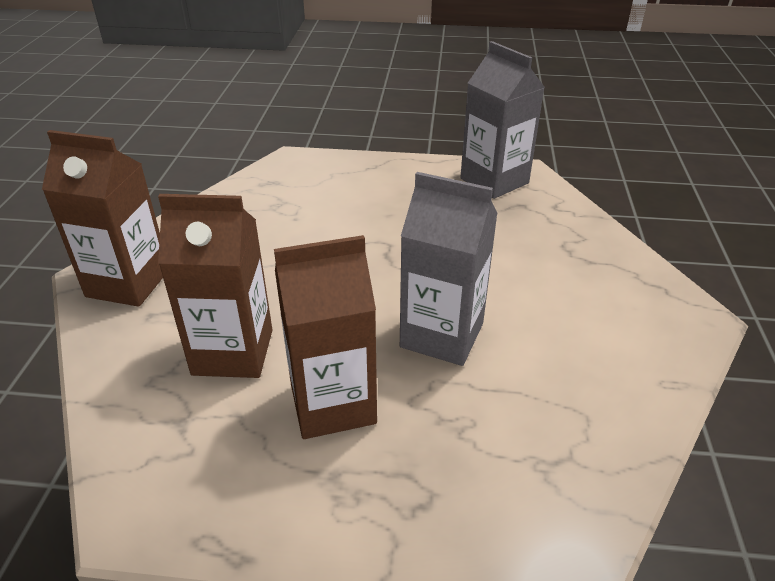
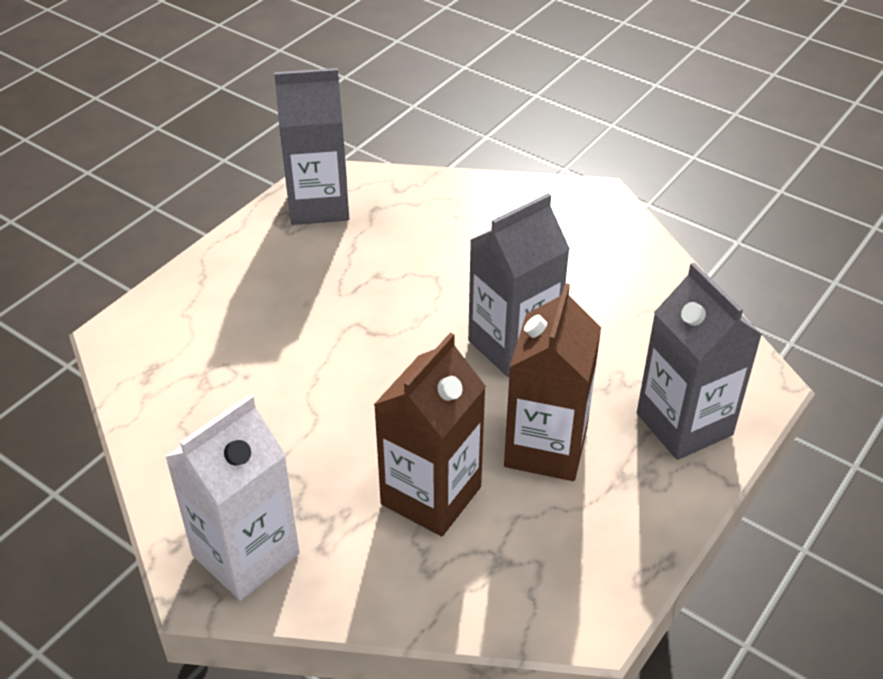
camera: 60 degrees left, 5 degrees up
(128, 283) = (246, 554): brown carton -> white carton
(441, 504) = (684, 424): none -> grey carton

